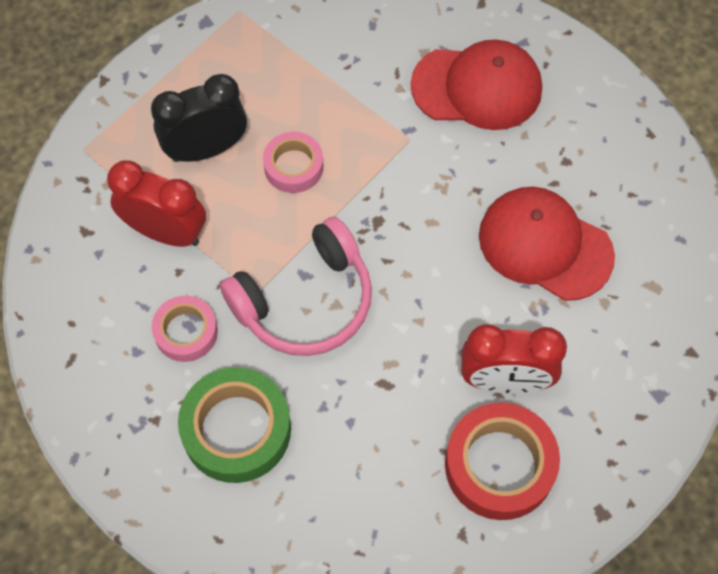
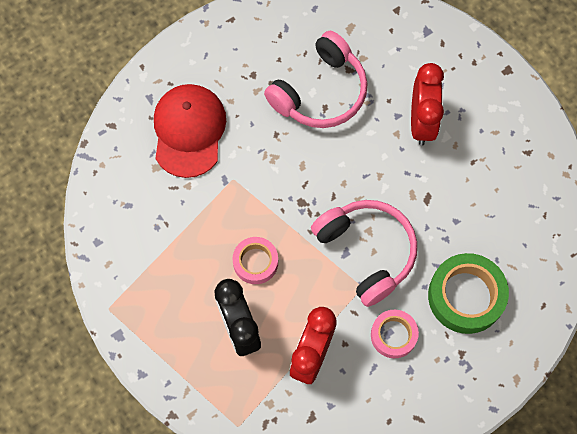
camera: 90 degrees left, 5 degrees up
(499, 465) = (480, 128): red tape -> none
(545, 245) = (320, 92): red cap -> pink headphones

